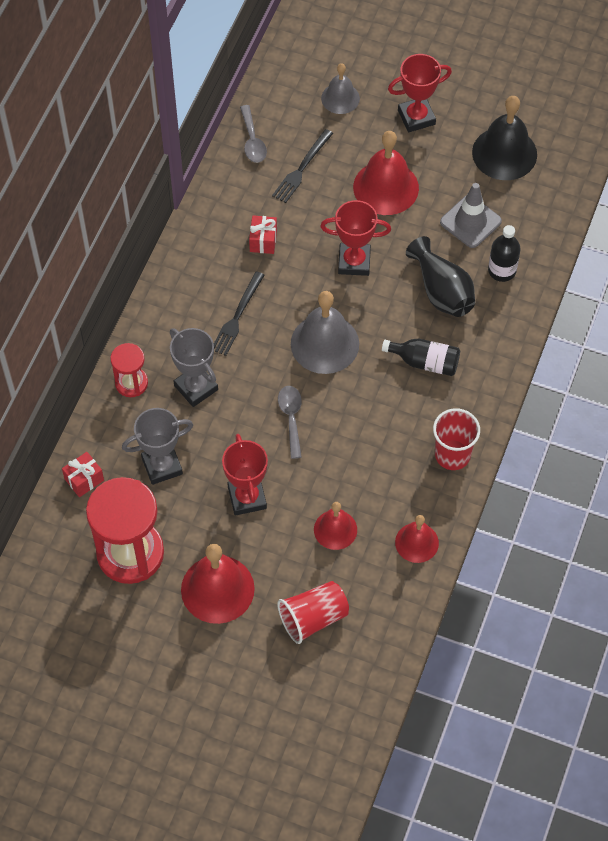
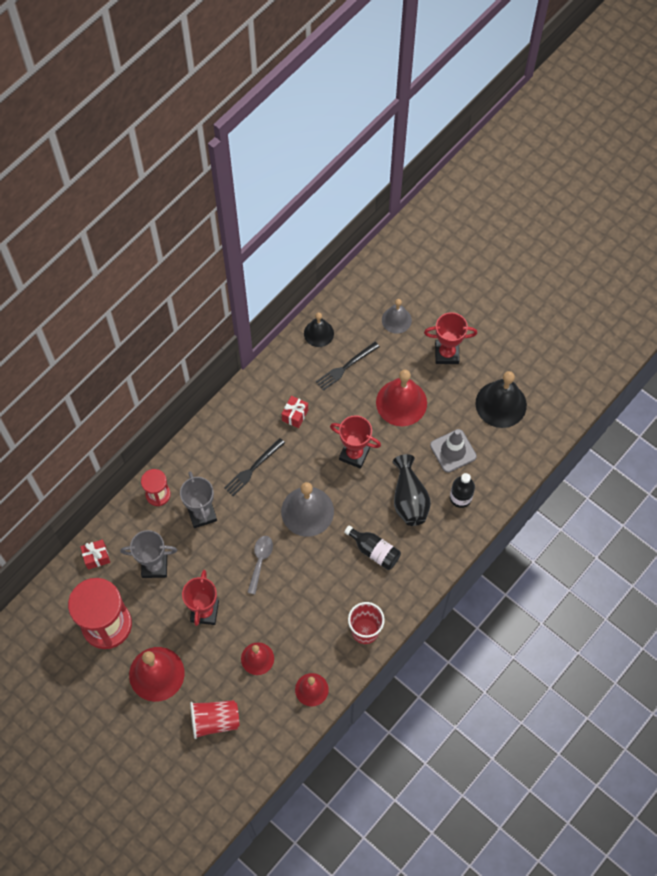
camera: 20 degrees right, 5 degrees up
(252, 141) = (318, 333): grey spoon -> black bell

